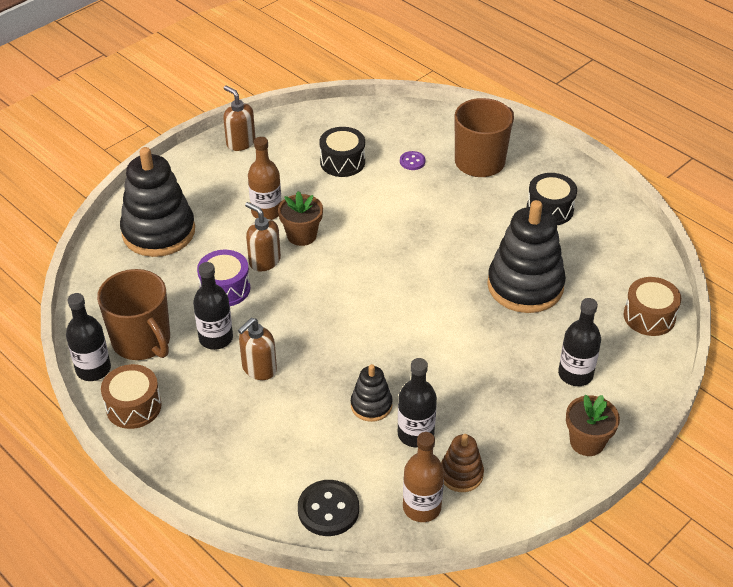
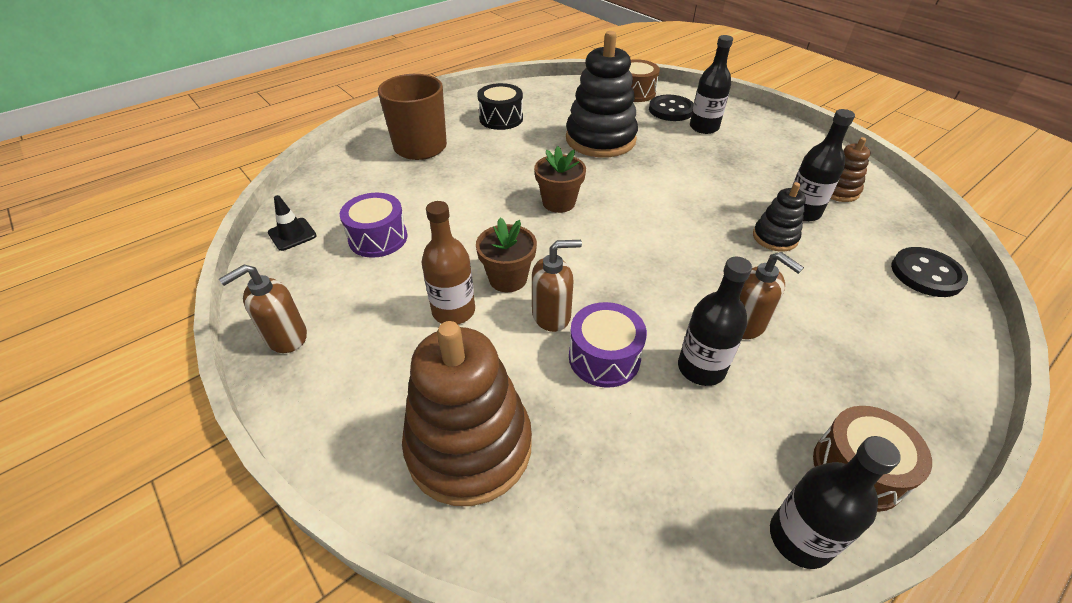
camera: 85 degrees left, 0 degrees up
(142, 341) = (722, 463): brown mug -> none
(158, 232) = (469, 446): black stacking toy -> brown stacking toy
(264, 261) = (552, 315): brown soap dispenser -> brown soap dispenser turned 150 degrees counterclockwise
(342, 119) = (292, 234): none -> black traffic cone
(342, 162) = (378, 238): black drum -> purple drum
(412, 161) = (400, 187): purple button -> none
(422, 507) = (888, 214): brown bottle -> none
(587, 442) = (775, 130): brown flower pot -> brown flower pot (558, 202)
(611, 347) = (671, 110): none -> black button

